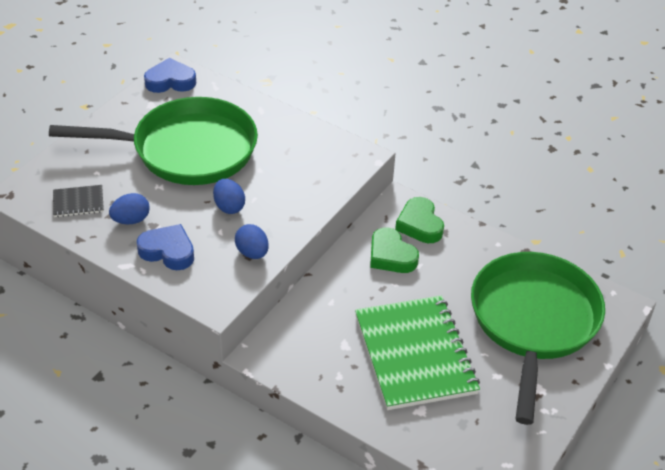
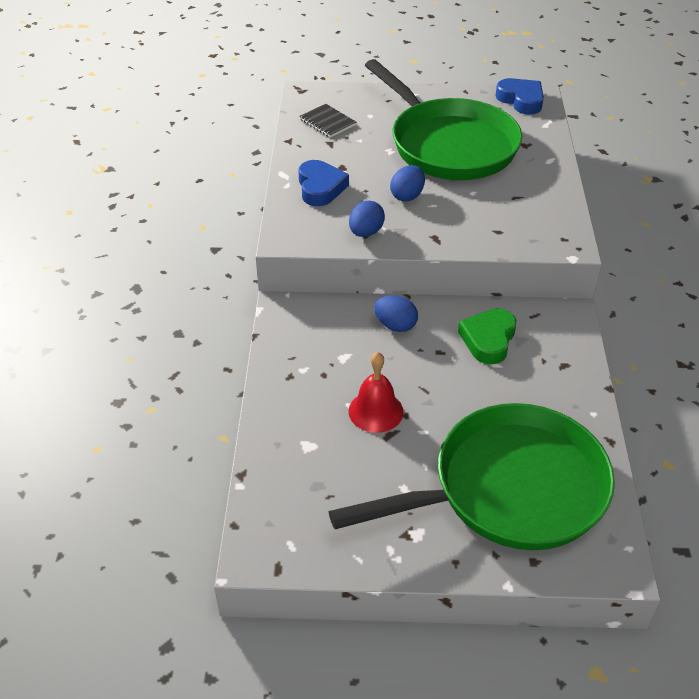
camera: 60 degrees right, 0 degrees up
(131, 220) = (335, 154): blue egg -> blue egg (395, 325)
(414, 354) = (376, 411): green notebook -> red bell
(420, 224) = (553, 342): green heart -> none

